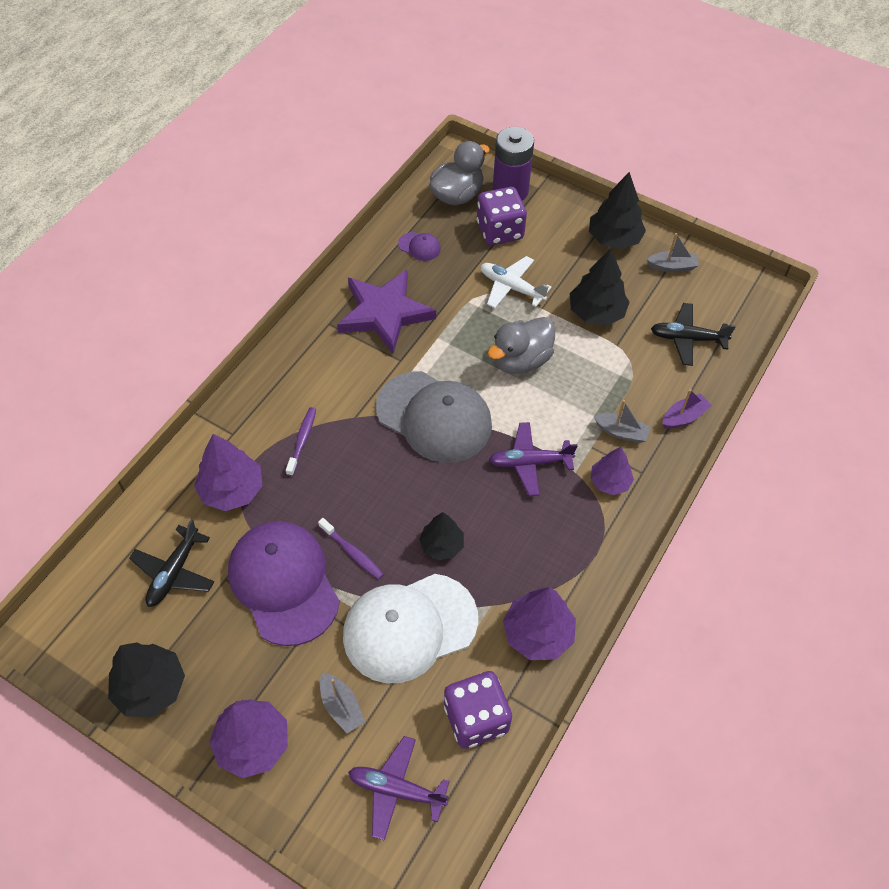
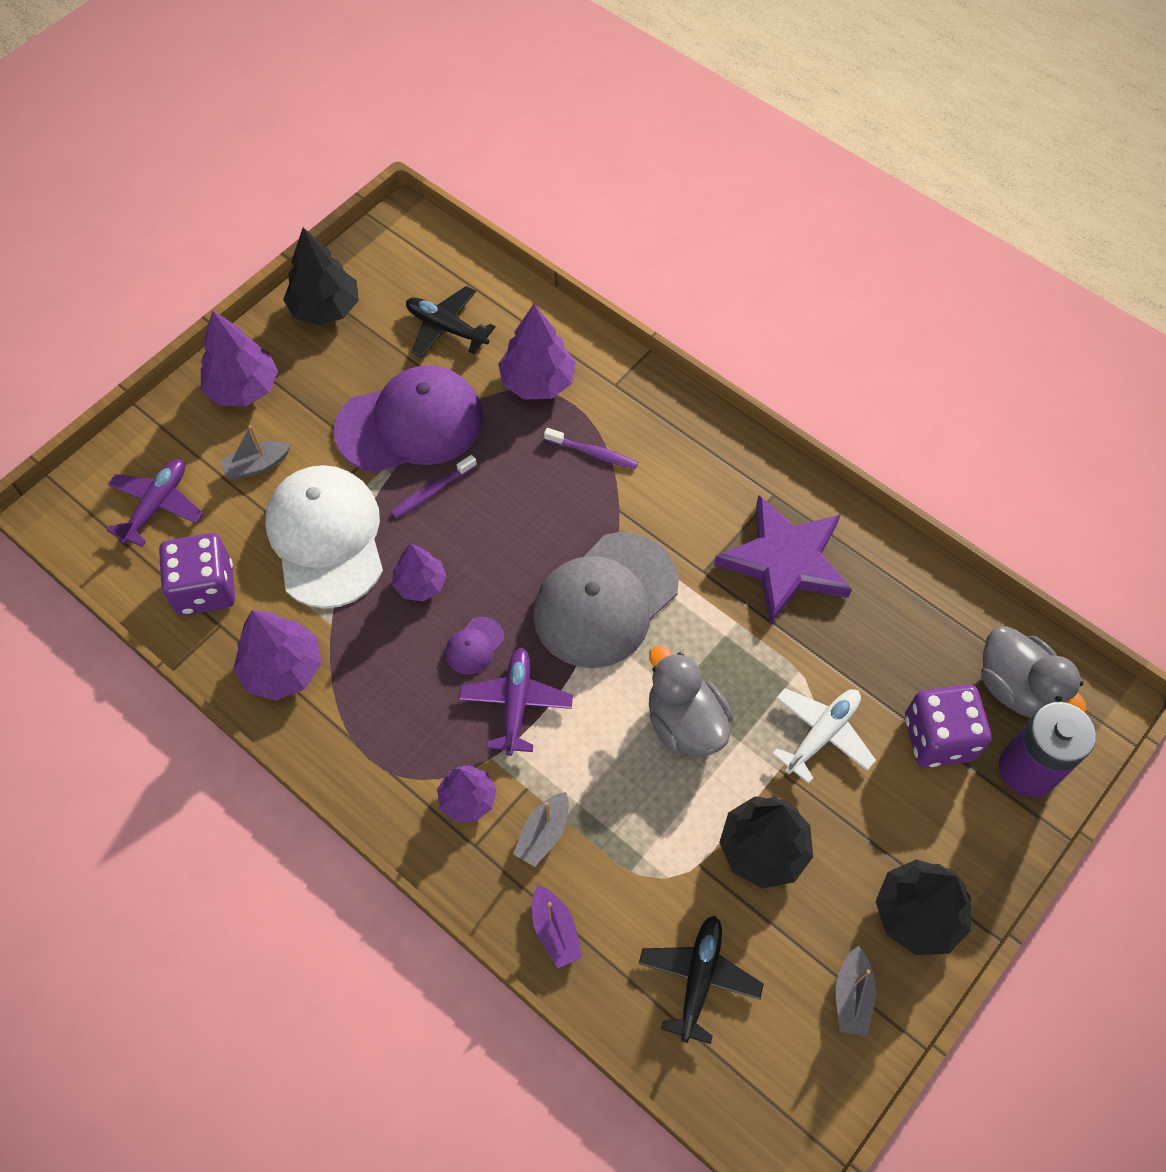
camera: 100 degrees right, 5 degrees up
(419, 246) = (909, 621): purple cap -> purple cap (474, 646)
(441, 545) = (420, 584): black tree -> purple tree

